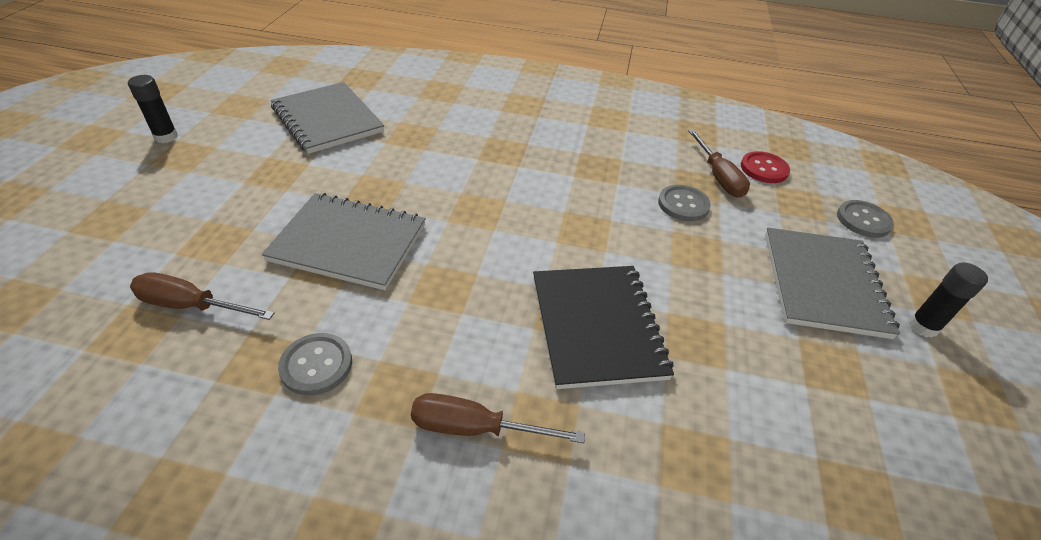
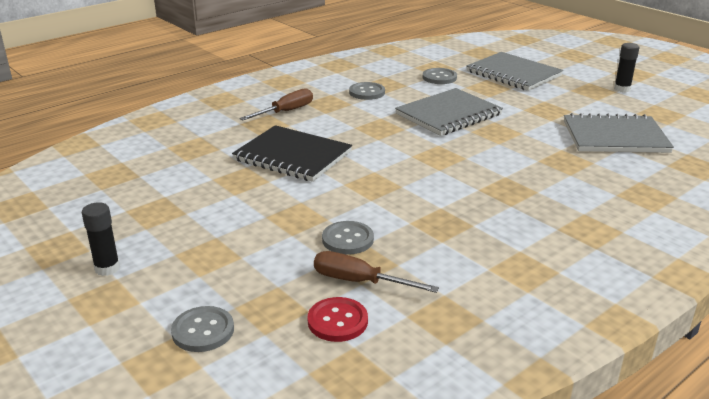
camera: 130 degrees right, 15 degrees down
(191, 306) = (439, 77): brown screwdriver -> grey button
(823, 283) = (195, 252): grey notebook -> grey notebook (513, 74)

